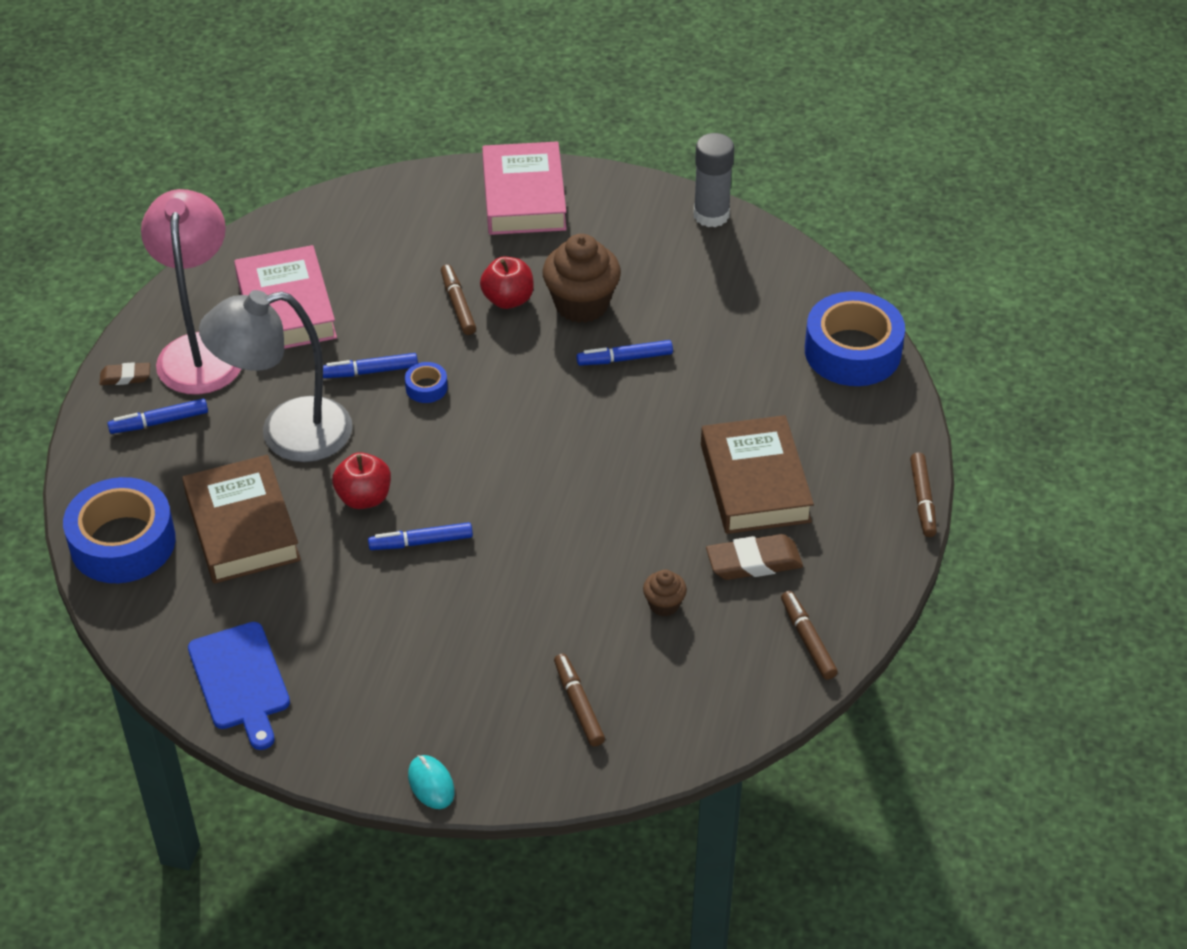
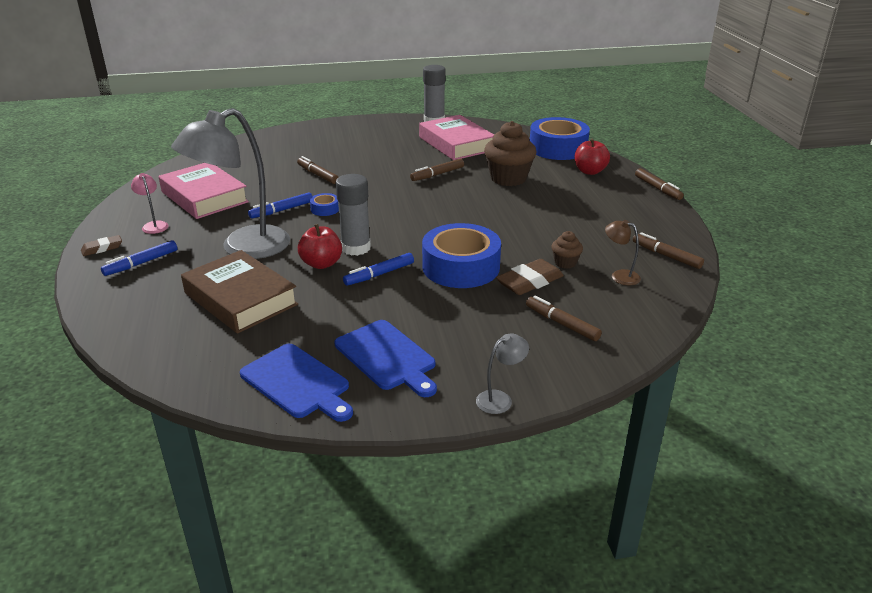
camera: 25 degrees left, 15 degrees down
(123, 542) = (146, 330): blue tape -> blue tape (461, 267)
(201, 350) = (154, 225): pink lamp -> pink lamp, size x0.40
(351, 680) = (387, 357): none -> blue cutting board
(421, 482) = (356, 248): none -> grey glue stick
(431, 784) = (500, 399): turquoise mouse -> grey lamp
(508, 299) = (347, 167): red apple -> red apple (590, 171)
(524, 197) = (324, 133): pink book -> pink book (456, 144)
(581, 304) = (392, 161): brown cupcake -> brown cupcake (508, 178)
(624, 359) = (437, 174): blue marker -> brown marker
(714, 653) = (619, 276): none -> brown lamp
(754, 562) = (597, 232): brown eraser -> brown eraser (529, 282)
(755, 483) = (561, 202): brown book -> none

